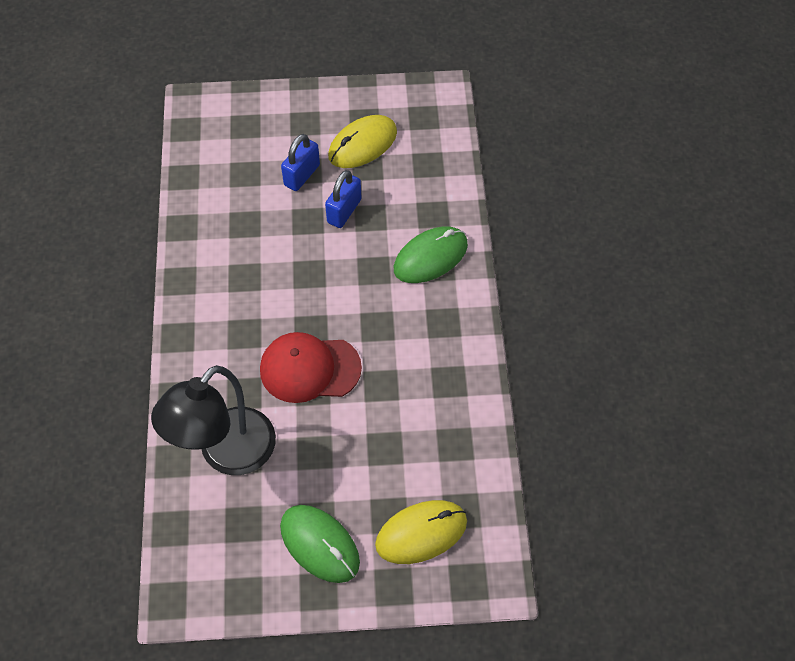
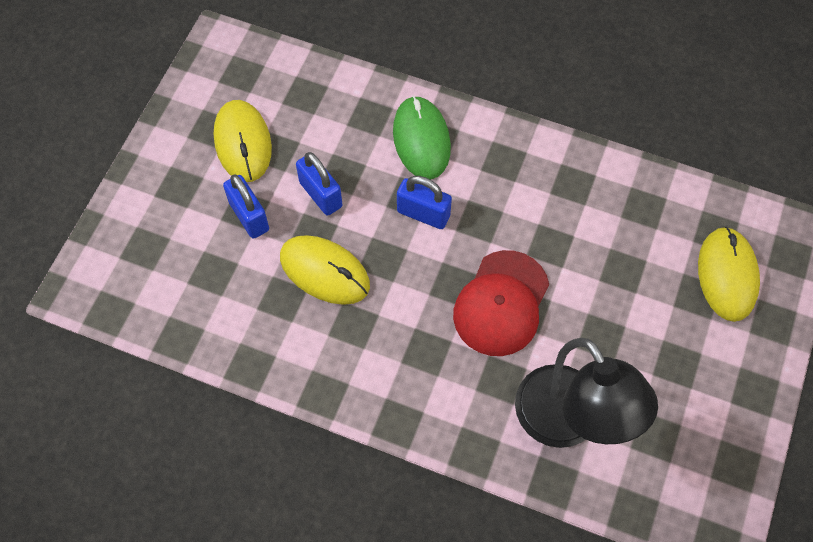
camera: 65 degrees left, 5 degrees up
(280, 240) = (324, 271): none -> yellow mouse
(320, 544) = (706, 371): green mouse -> none
(363, 285) = (423, 214): none -> blue padlock

